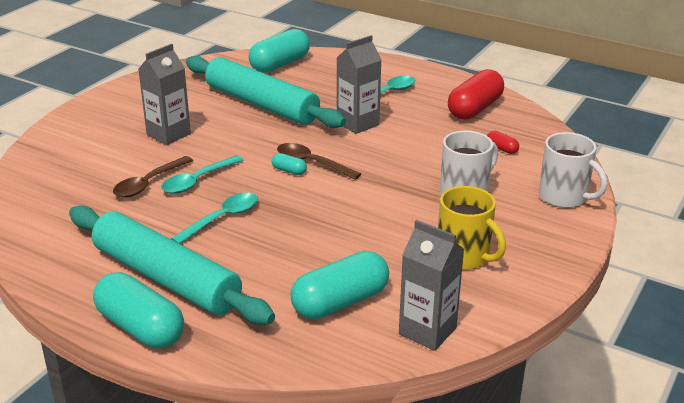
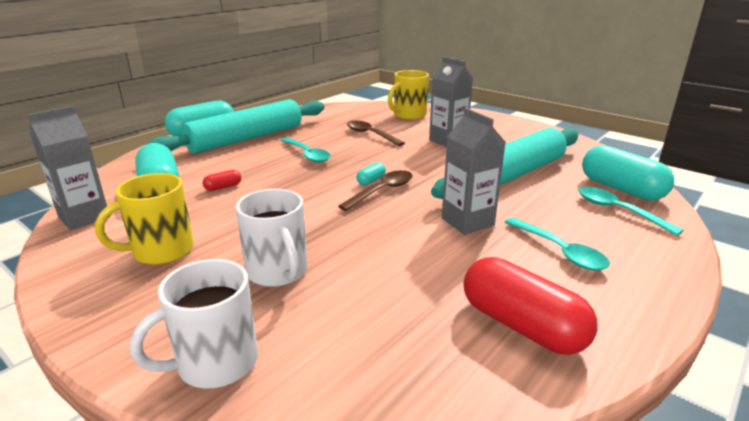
camera: 100 degrees right, 5 degrees down
(68, 162) = (409, 115): none -> yellow mug
(198, 181) = (368, 148): turquoise spoon -> turquoise spoon (618, 211)
(502, 149) = (381, 328): red capsule -> red capsule (223, 187)

